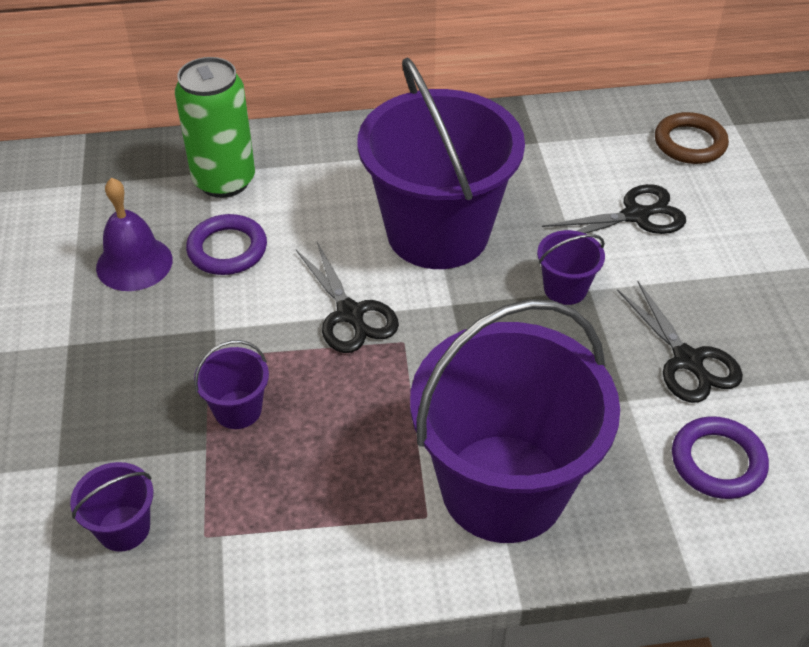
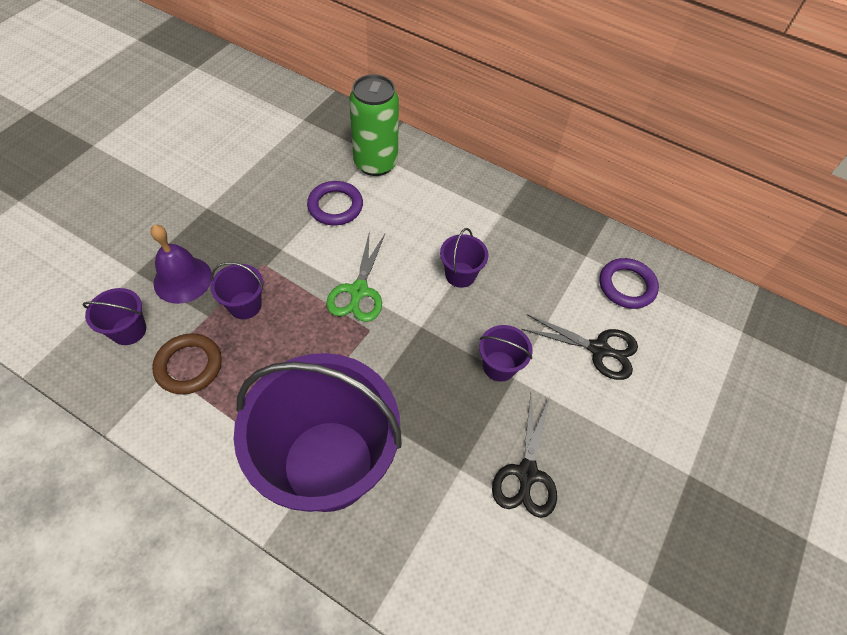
camera: 35 degrees right, 10 degrees up
(134, 263) = (282, 183): purple bell -> purple bell (183, 279)
(350, 314) = (358, 291): black scissors -> green scissors
(437, 232) = (460, 274): purple bucket -> purple bucket, size x0.40
(690, 143) = (693, 324): brown ring -> brown ring (189, 366)
(717, 462) = (472, 557): purple ring -> purple ring (626, 286)

